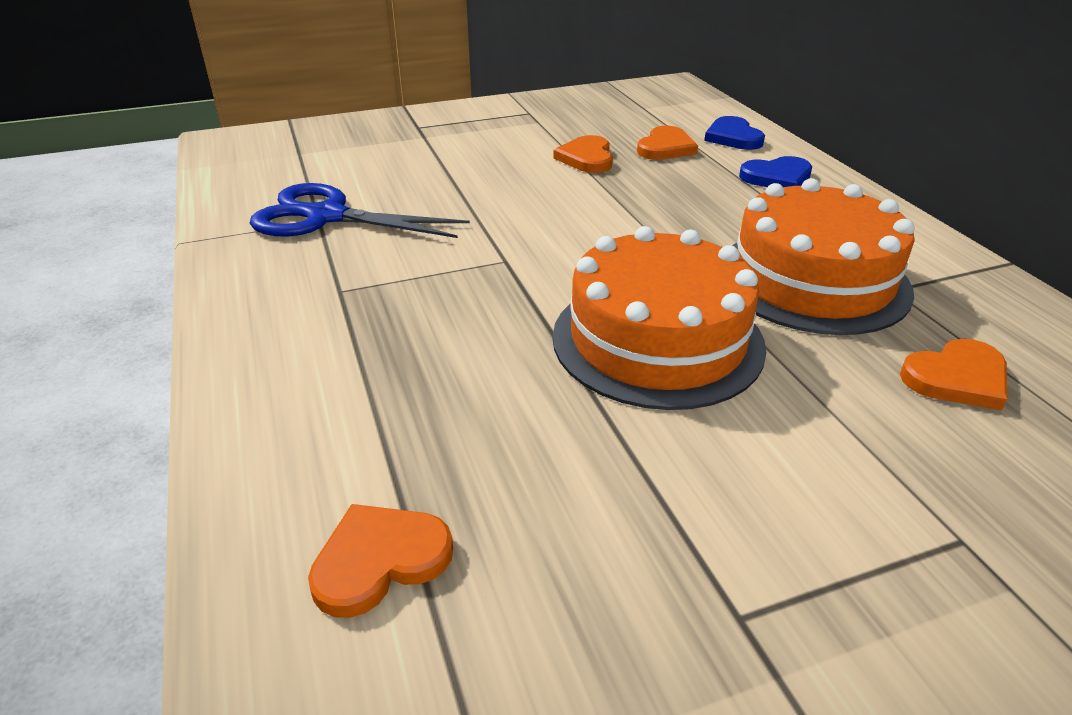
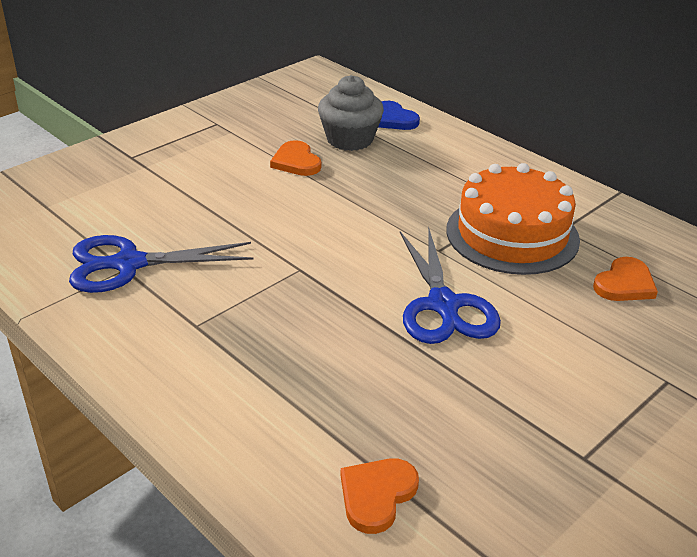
camera: 25 degrees left, 0 degrees up
(657, 340) = (443, 305): orange cake -> blue scissors
(666, 148) = (350, 139): orange heart -> grey cupcake
(777, 177) = (445, 152): blue heart -> none

